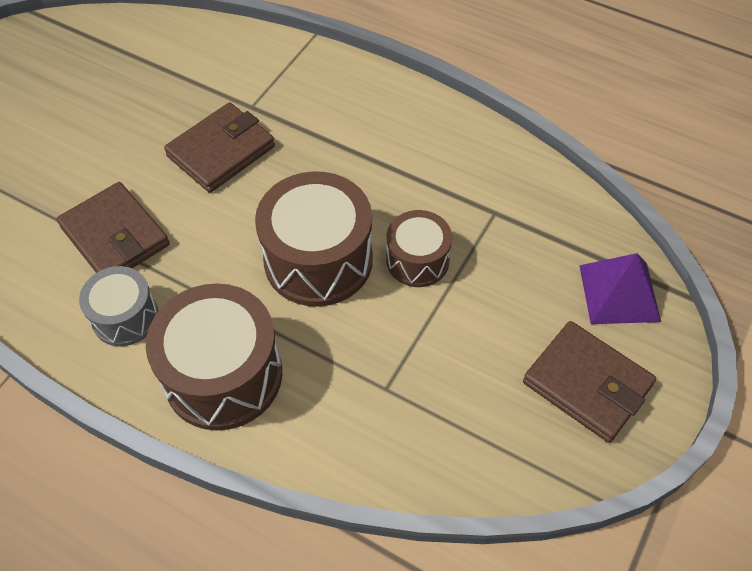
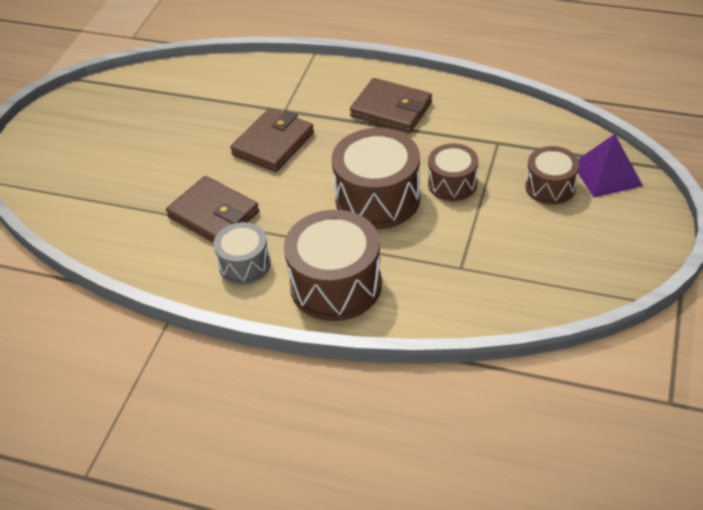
camera: 10 degrees left, 10 degrees down
(539, 294) = (550, 187): none -> brown drum
(587, 384) = (605, 234): brown wallet -> brown wallet (391, 109)

